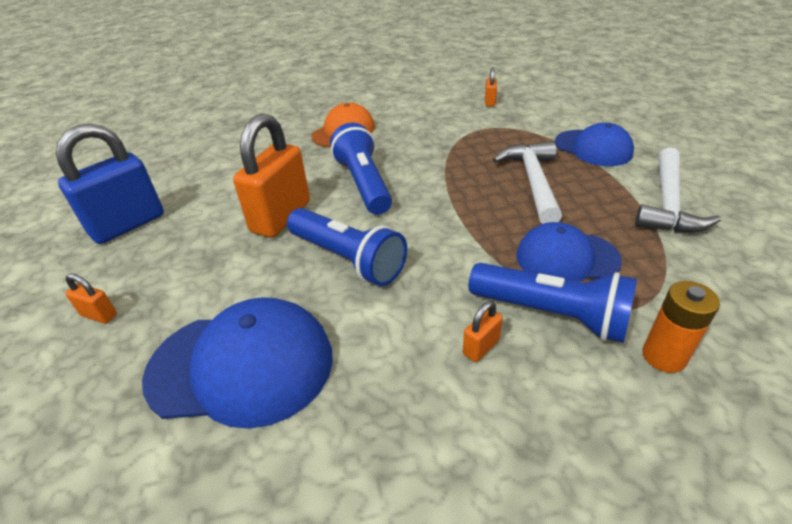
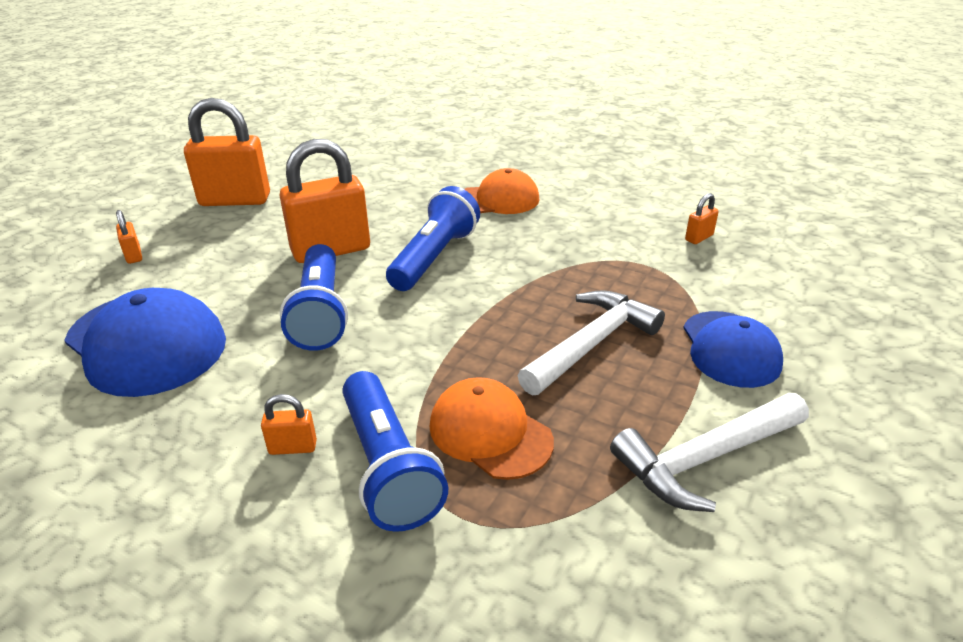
camera: 40 degrees right, 5 degrees down
(128, 225) = (235, 200): blue padlock -> orange padlock
(566, 258) = (490, 433): blue cap -> orange cap
(663, 356) = (414, 577): orange battery -> none

